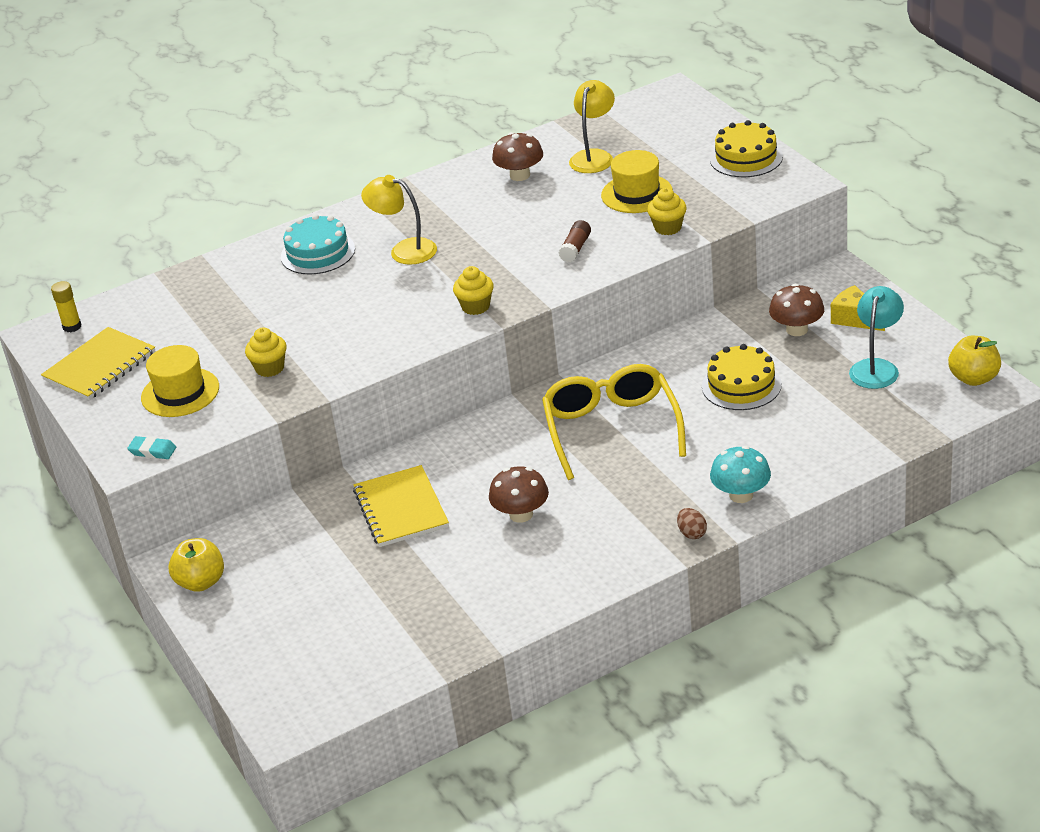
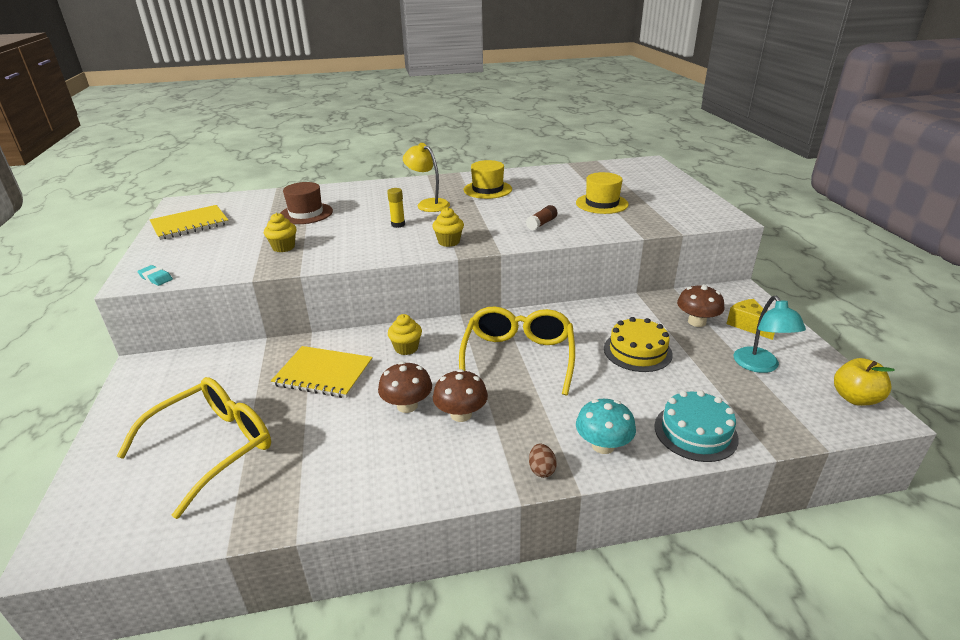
camera: 15 degrees right, 5 degrees down
(72, 327) = (202, 202): yellow glue stick -> yellow glue stick (398, 224)
(180, 392) = (215, 248): yellow hat -> yellow hat (487, 189)
(201, 582) = (142, 387): yellow apple -> none
(247, 308) = (306, 213): none -> brown hat
(318, 253) = (375, 196): turquoise cake -> turquoise cake (695, 432)
(347, 611) = (212, 447): none -> yellow glasses
(401, 509) = (323, 374): yellow notebook -> yellow notebook turned 75 degrees counterclockwise
(520, 175) = (529, 182): brown mushroom -> brown mushroom (461, 414)
(594, 156) = (583, 182): yellow lamp -> none
(668, 228) = (615, 225): yellow cupcake -> yellow cupcake (406, 348)
(746, 158) = (689, 199): yellow cake -> none
(876, 367) = (760, 366): turquoise lamp -> turquoise lamp turned 135 degrees clockwise

